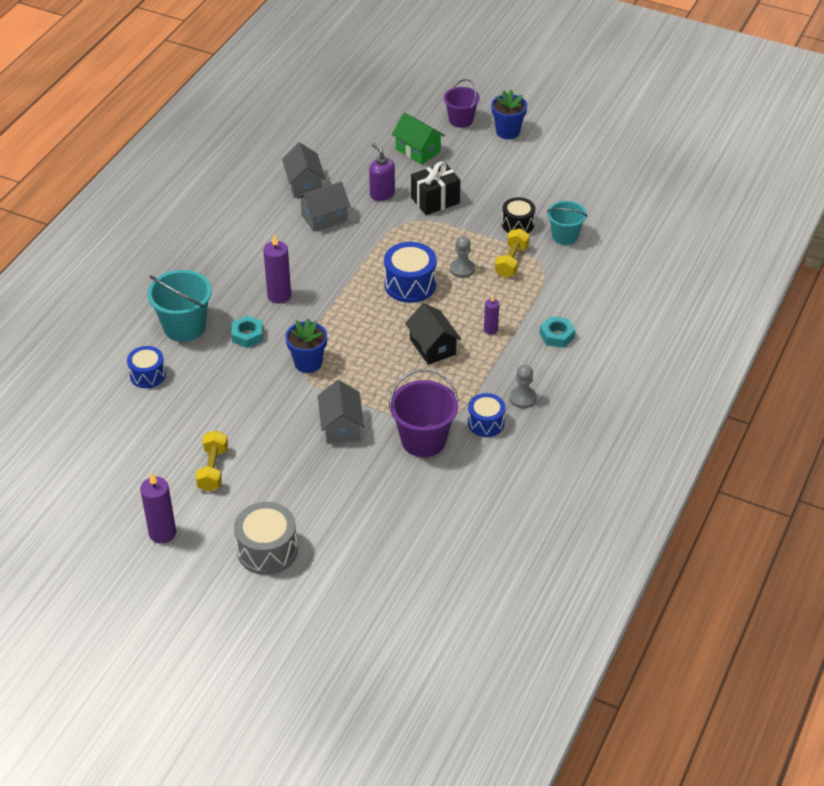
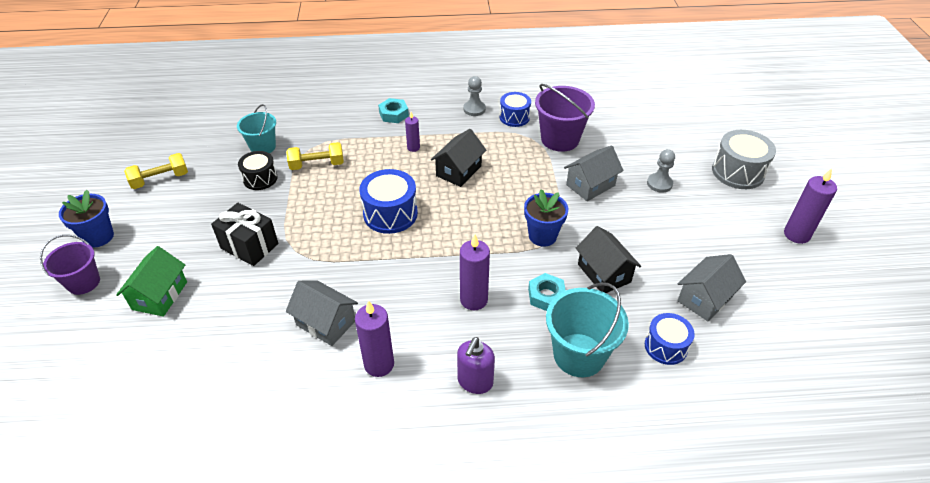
camera: 120 degrees left, 0 degrees up
(213, 469) = (710, 237): yellow dumbbell -> yellow dumbbell (160, 179)
(238, 379) = (604, 273): none -> black house
(267, 231) = (379, 364): none -> purple candle
(304, 184) = (271, 372): grey house -> grey house (705, 298)
(382, 194) = (258, 292): purple soap dispenser -> purple soap dispenser (475, 382)
(462, 269) = (347, 190): grey pawn -> grey pawn (659, 184)

